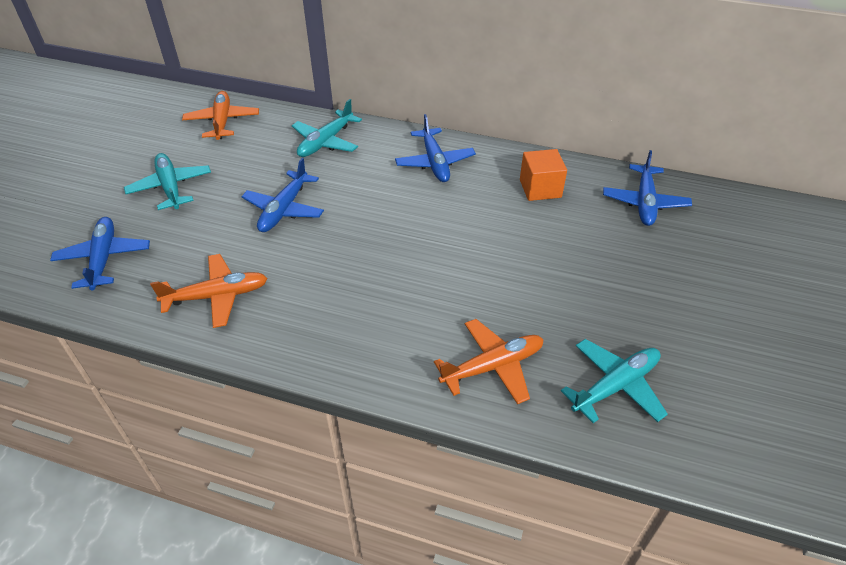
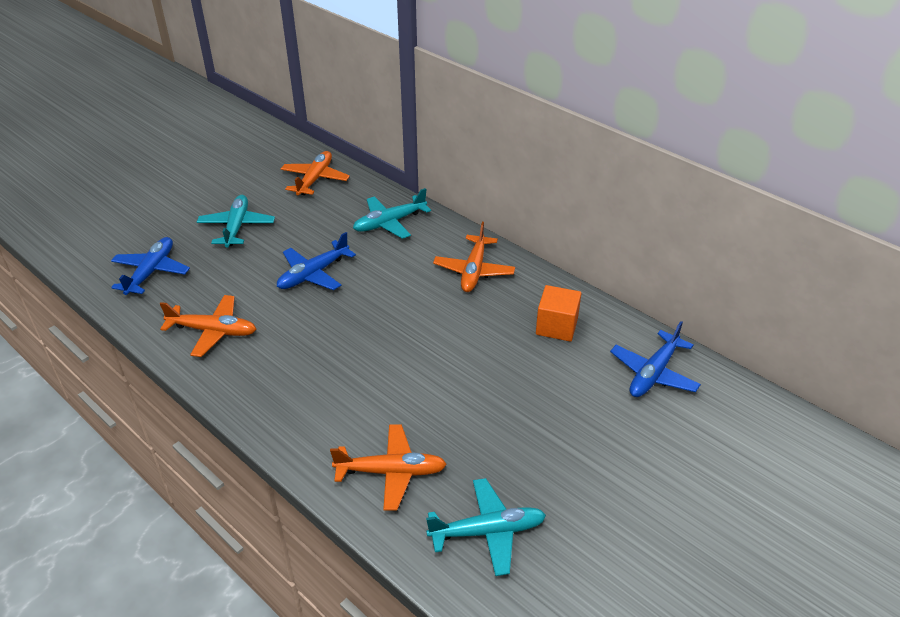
camera: 25 degrees right, 5 degrees down
(435, 162) = (474, 271): blue plane -> orange plane

